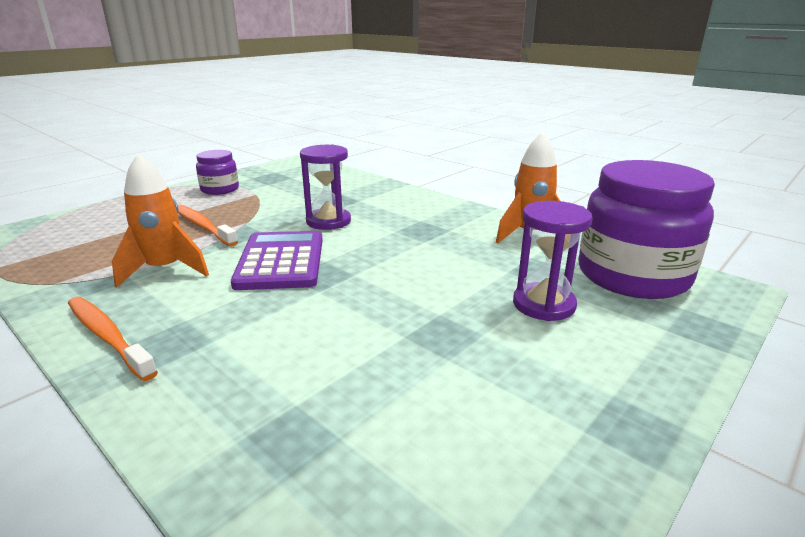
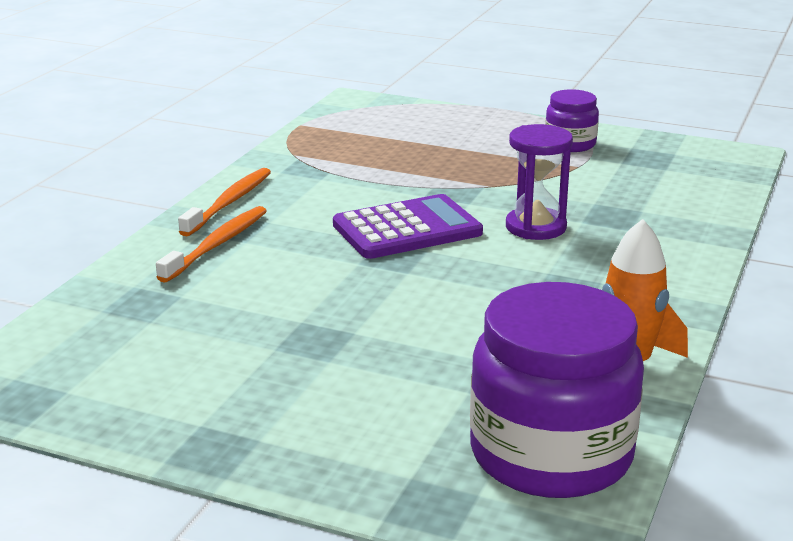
camera: 70 degrees right, 0 degrees up
(165, 270) = (347, 185): orange rocket -> none
(202, 226) = (456, 169): orange toothbrush -> orange toothbrush (217, 245)
(543, 304) = (417, 391): purple hourglass -> none

